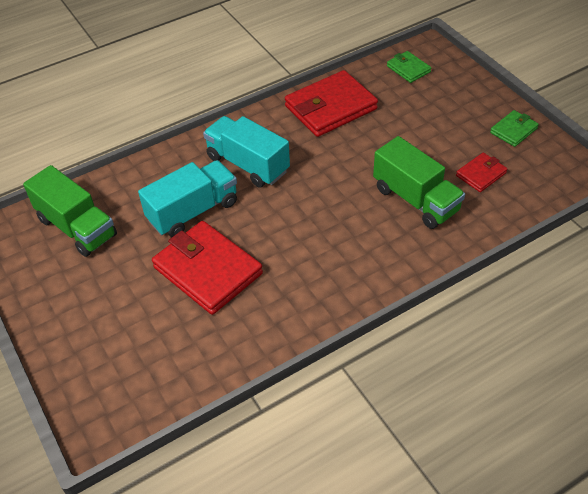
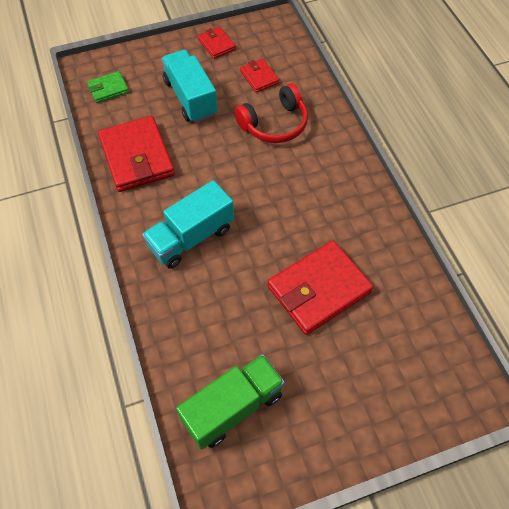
camera: 80 degrees left, 10 degrees up
(193, 211) = (241, 293): turquoise truck -> turquoise truck (190, 98)
(415, 199) = (274, 124): green truck -> red headphones
(513, 130) = (216, 44): green wallet -> red wallet

